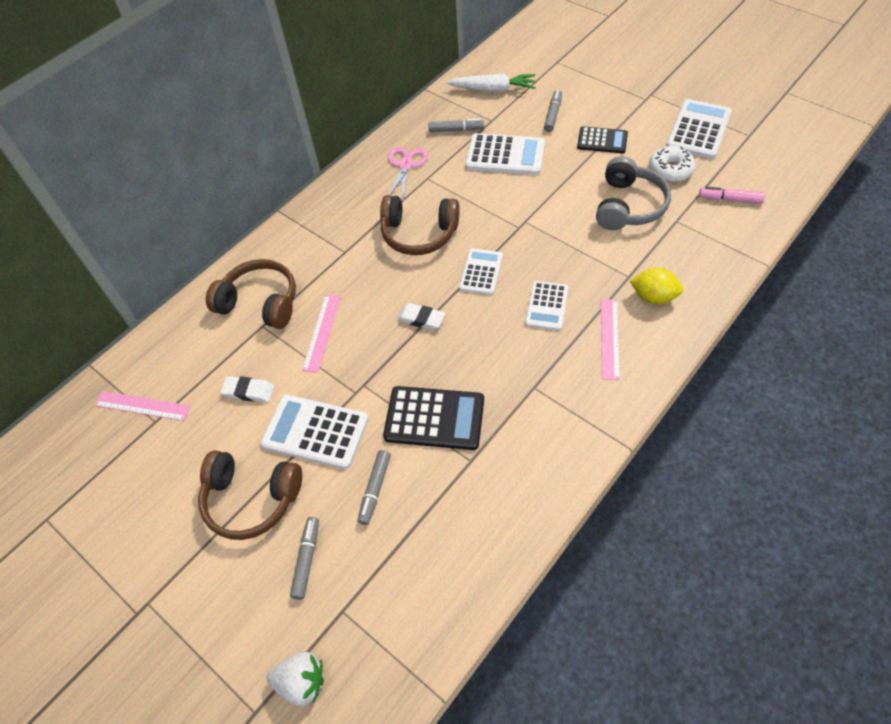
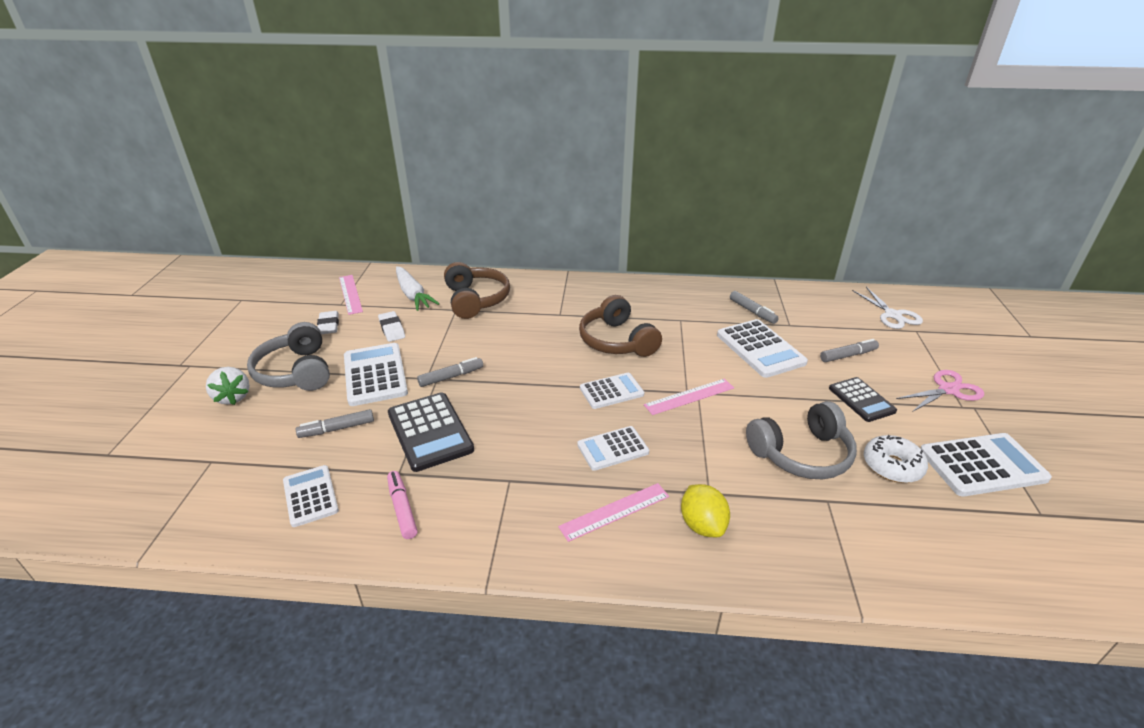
camera: 50 degrees right, 20 degrees down
(251, 499) = (296, 372): brown headphones -> grey headphones
(301, 682) = (139, 467): white strawberry -> white strawberry (233, 397)
(307, 559) = (253, 421): grey marker -> grey marker (451, 377)
(321, 332) = (472, 337): pink ruler -> pink ruler (689, 396)
(405, 165) = (680, 304): pink scissors -> pink scissors (948, 390)
(421, 319) = (528, 380): white eraser -> white eraser (329, 325)
(452, 537) = (310, 496): none -> white calculator
(493, 89) = (826, 310): white carrot -> white carrot (413, 295)
(530, 60) = (892, 315): none -> white scissors
(730, 199) = (918, 536): pink marker -> pink marker (402, 508)

